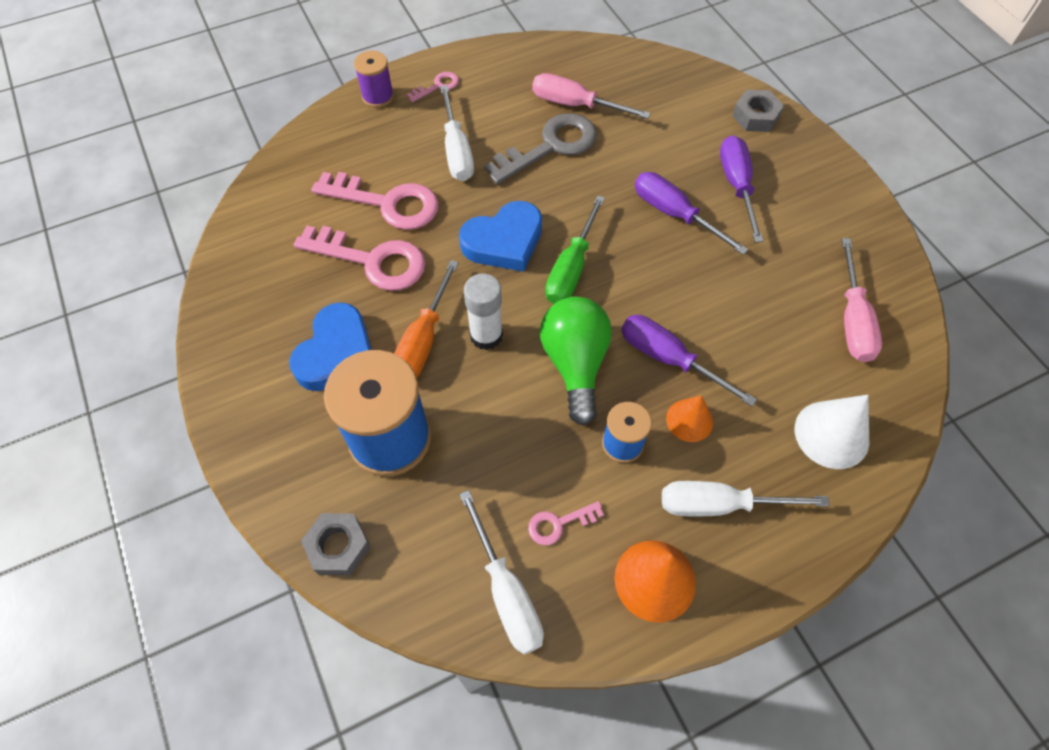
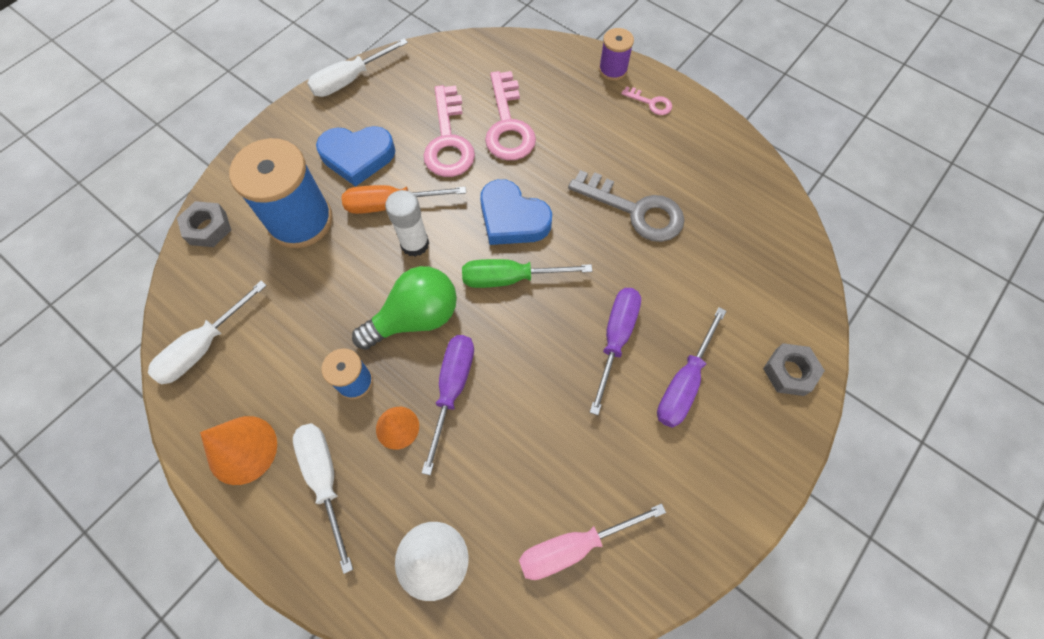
camera: 65 degrees right, 5 degrees up
(457, 151) = (588, 146): white screwdriver -> white screwdriver (350, 80)
(559, 524) = (268, 361): pink key -> none
(575, 105) = (697, 210): pink screwdriver -> none
(736, 185) = (684, 383): purple screwdriver -> purple screwdriver turned 150 degrees clockwise

